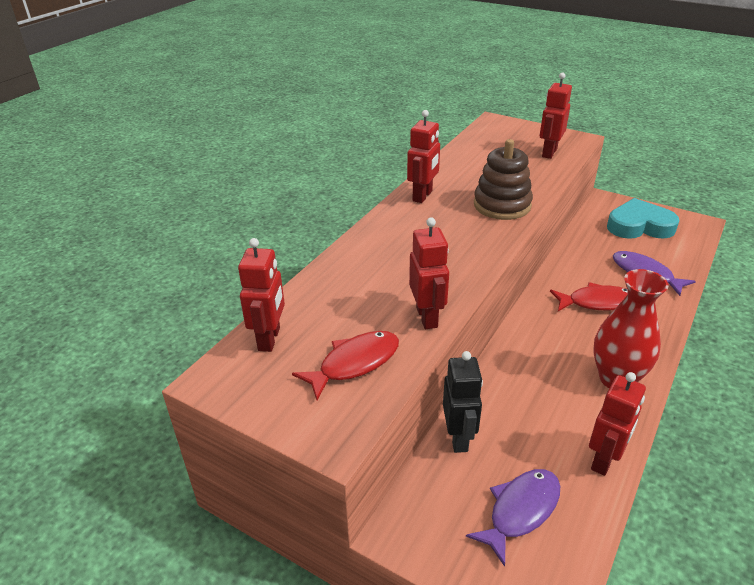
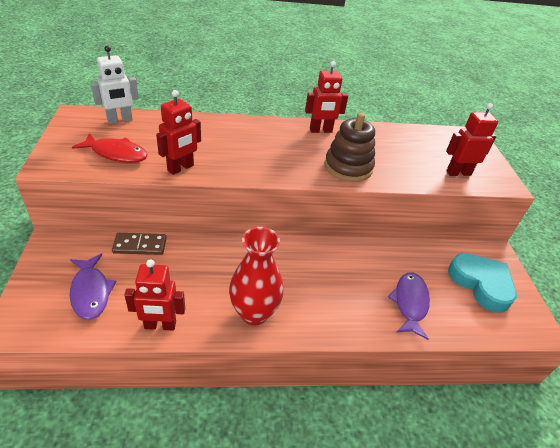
camera: 50 degrees right, 5 degrees up
(269, 339) = (120, 120): red robot -> white robot
(459, 438) = (140, 245): black robot -> brown domino
(520, 511) = (91, 292): purple fish -> purple fish turned 60 degrees clockwise
(597, 302) = (340, 280): red fish -> none

